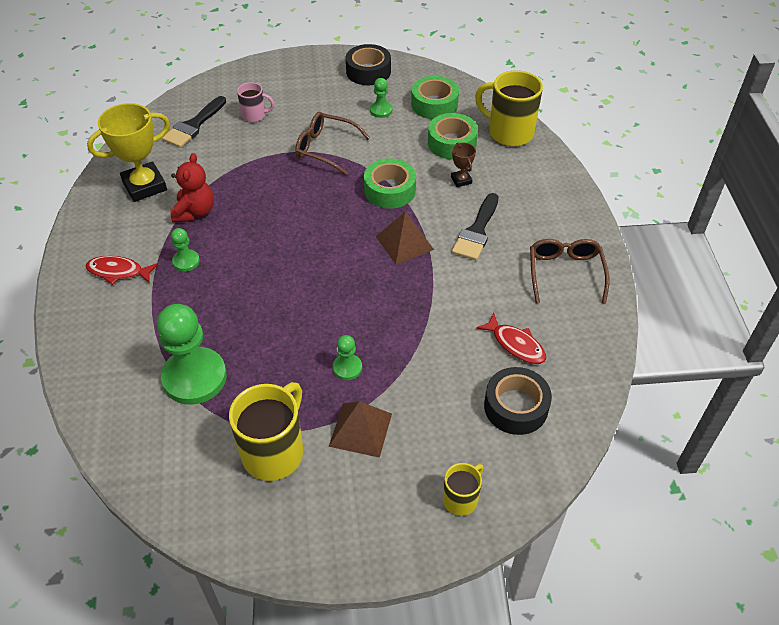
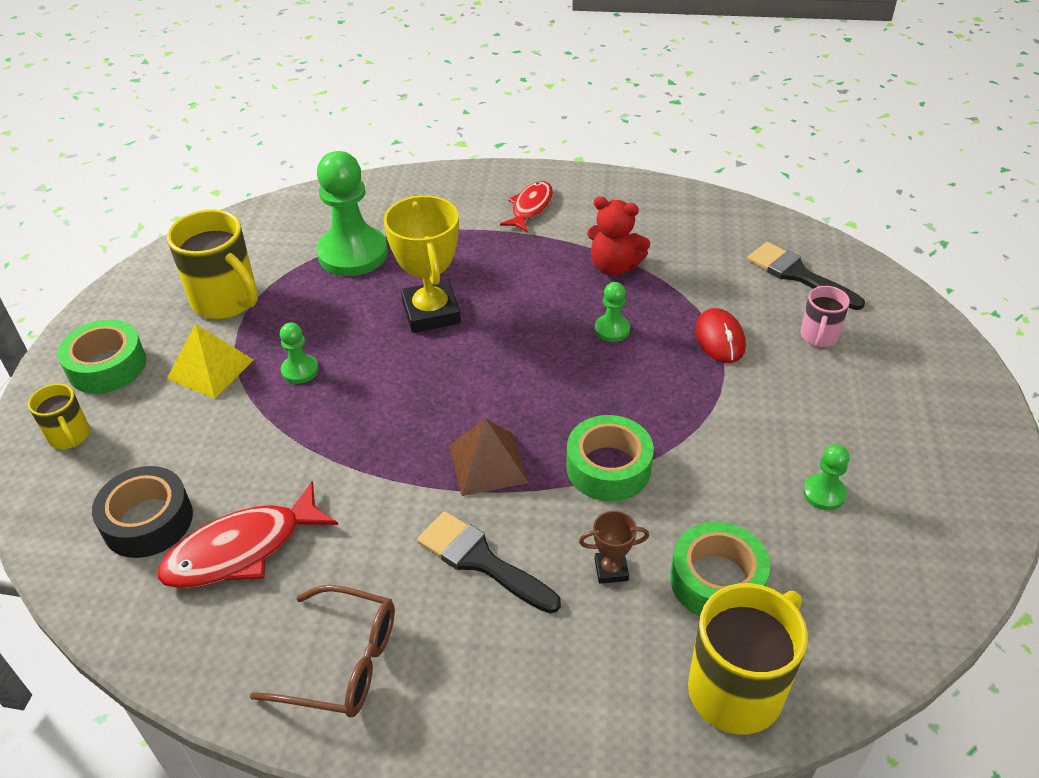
camera: 105 degrees right, 5 degrees down
(144, 186) = (674, 229): yellow trophy -> yellow trophy (431, 312)
(186, 261) = (528, 256): green pawn -> green pawn (612, 329)
(265, 155) = (719, 339): none -> red mouse
(325, 148) = (726, 406): brown glasses -> none
(360, 429) = (210, 369): brown pyramid -> yellow pyramid
(368, 71) = (949, 496): black tape -> none
(434, 104) = (840, 579): green tape -> green tape (107, 366)
(515, 344) = (242, 549): red fish -> red fish, size x1.54

